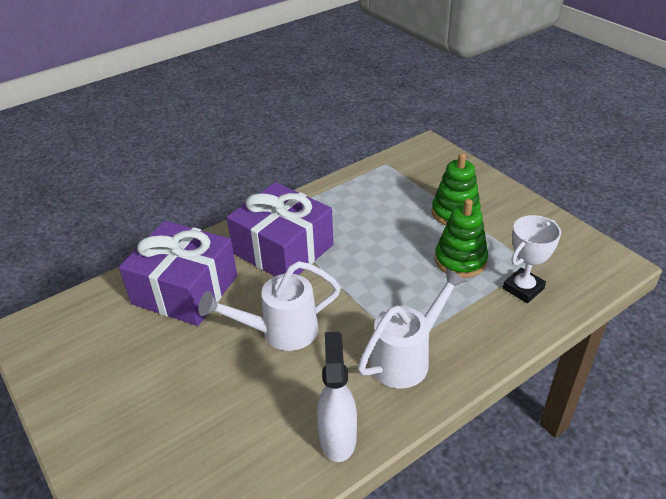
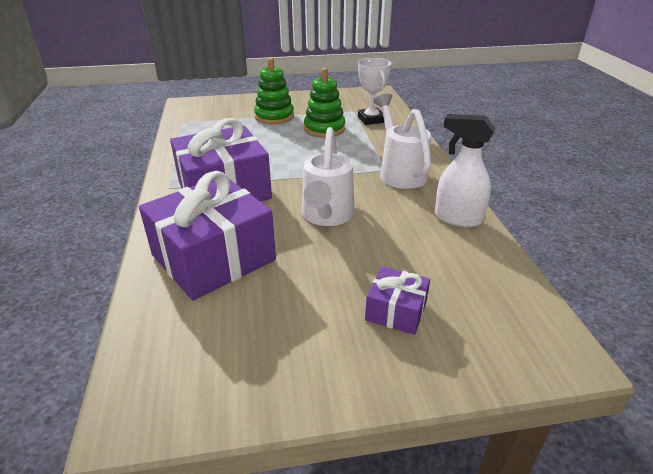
camera: 65 degrees left, 5 degrees down
(162, 429) = (396, 311): none -> purple gift

